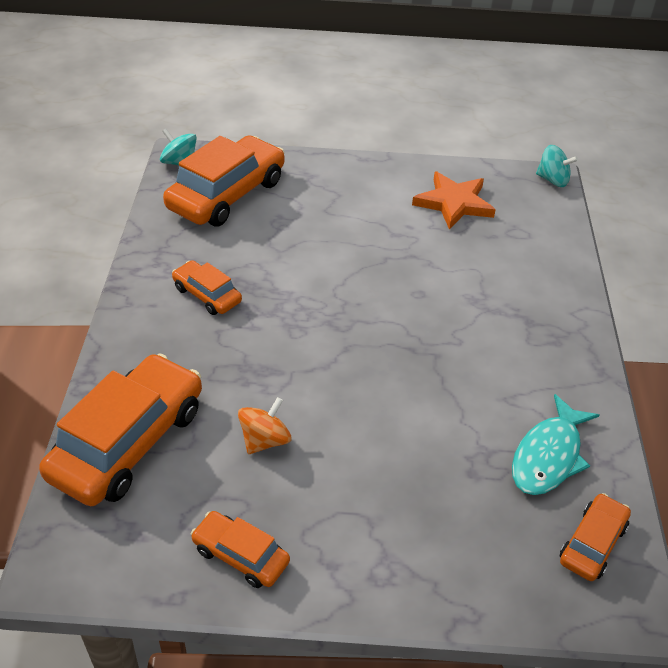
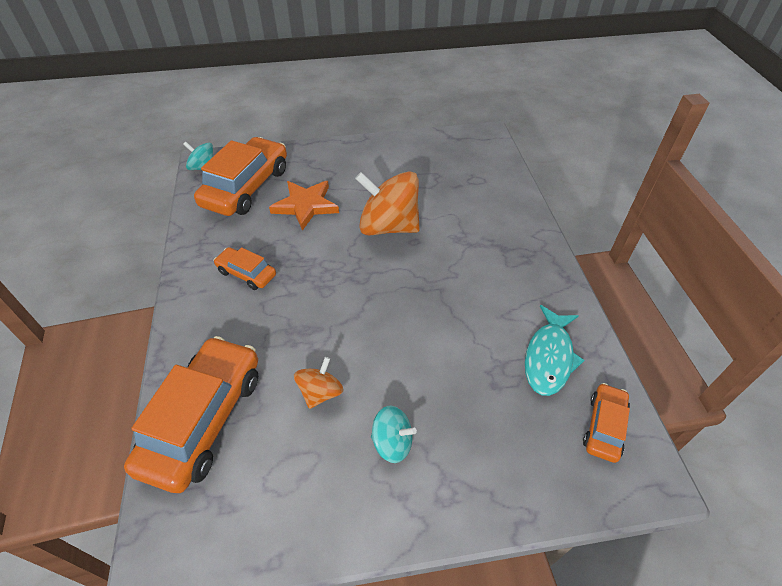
camera: 10 degrees left, 5 degrees up
(240, 555) = (322, 506): orange car -> none
(391, 270) = (388, 226): none -> orange spinning top
(454, 203) = (423, 165): orange star -> orange star (306, 205)
(552, 180) = (490, 135): turquoise spinning top -> turquoise spinning top (392, 442)

